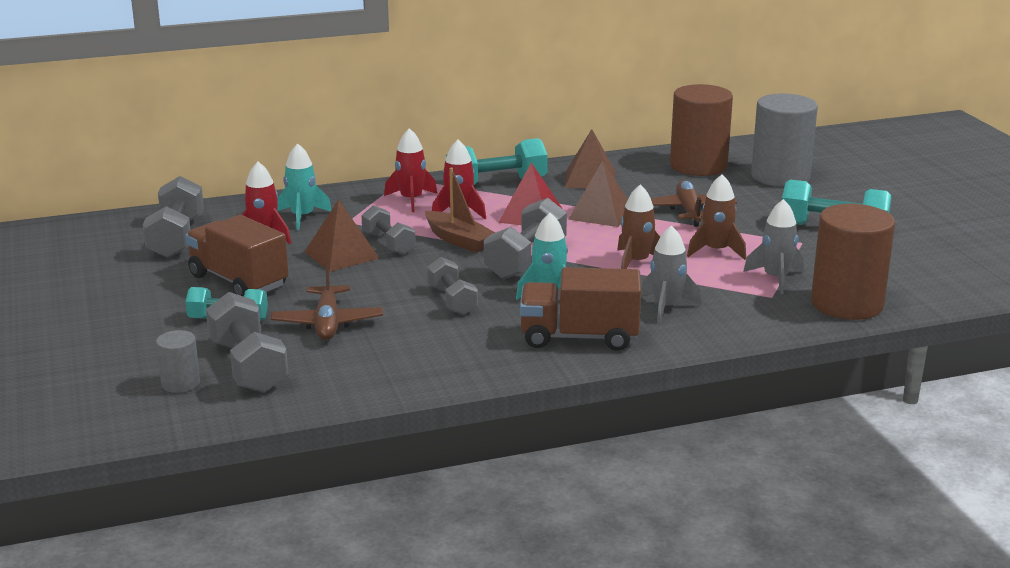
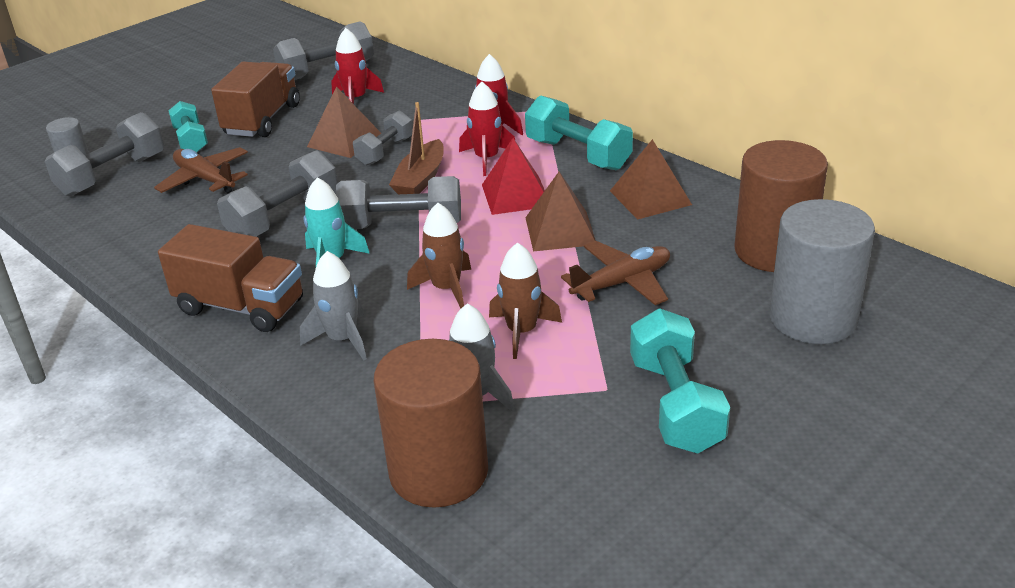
camera: 65 degrees right, 10 degrees up
(302, 217) = (410, 99): turquoise rocket -> none
(327, 323) = (205, 179): brown plane -> brown plane turned 75 degrees clockwise
(452, 300) = (284, 218): grey dumbbell -> grey dumbbell, size x1.56
(579, 337) = (241, 307): brown truck -> brown truck turned 135 degrees clockwise

